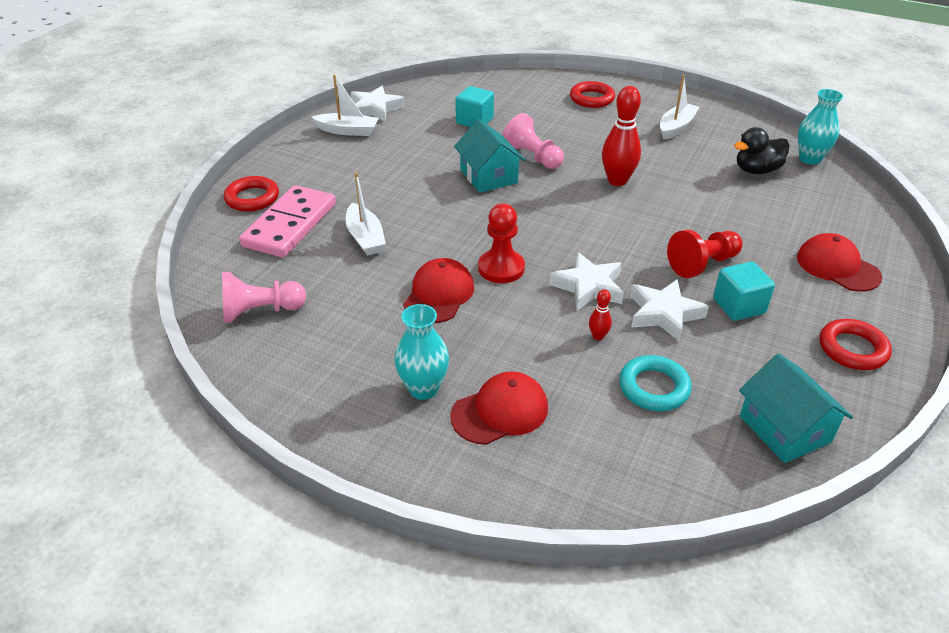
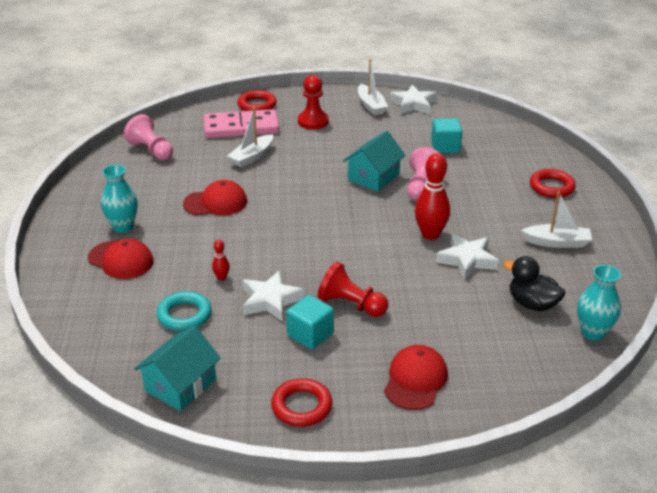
camera: 60 degrees right, 5 degrees down
(501, 268) = (264, 217): red pawn -> red pawn (313, 121)
(588, 287) = (274, 259): white star -> white star (467, 260)

